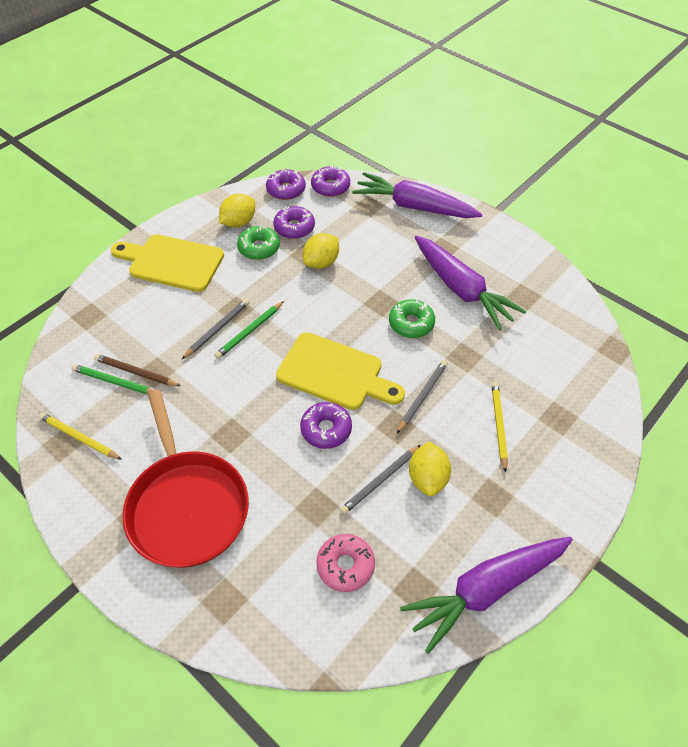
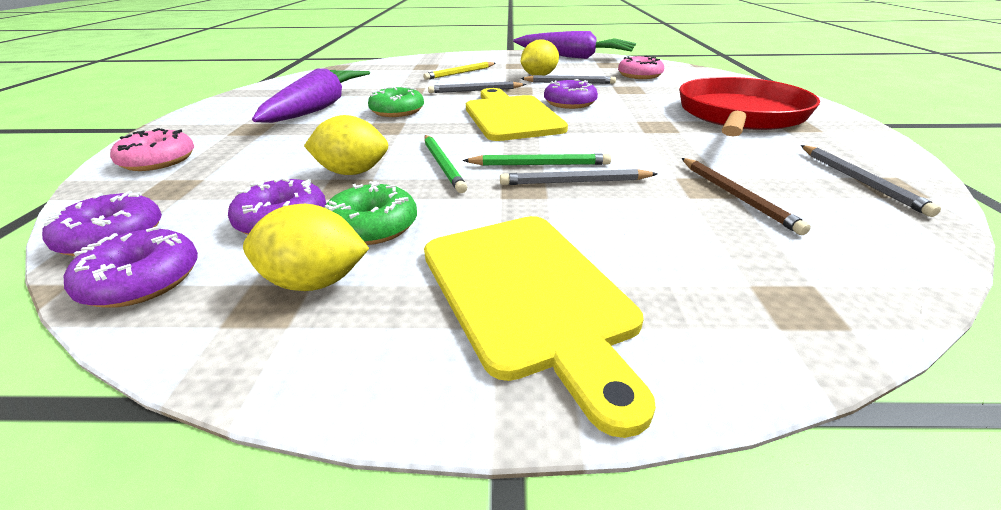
camera: 130 degrees left, 20 degrees down
(79, 437) = (859, 181): yellow pencil -> grey pencil
(114, 382) = (779, 201): green pencil -> green pencil (442, 165)
(415, 207) = (158, 161): purple carrot -> pink donut

